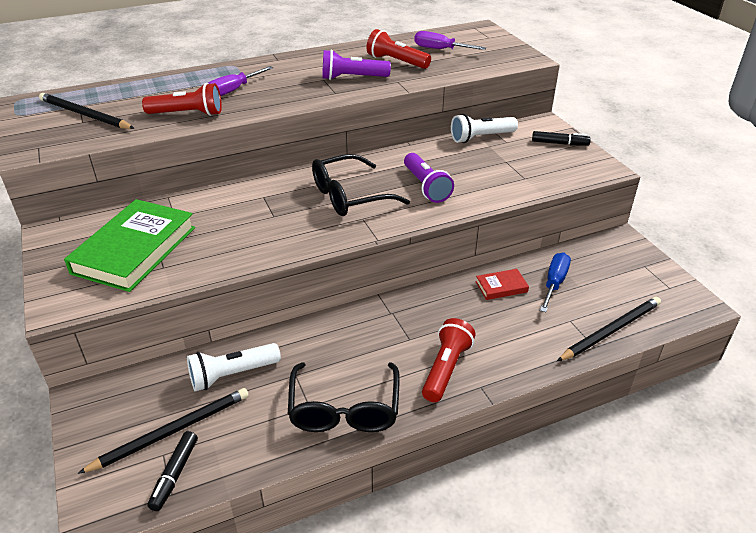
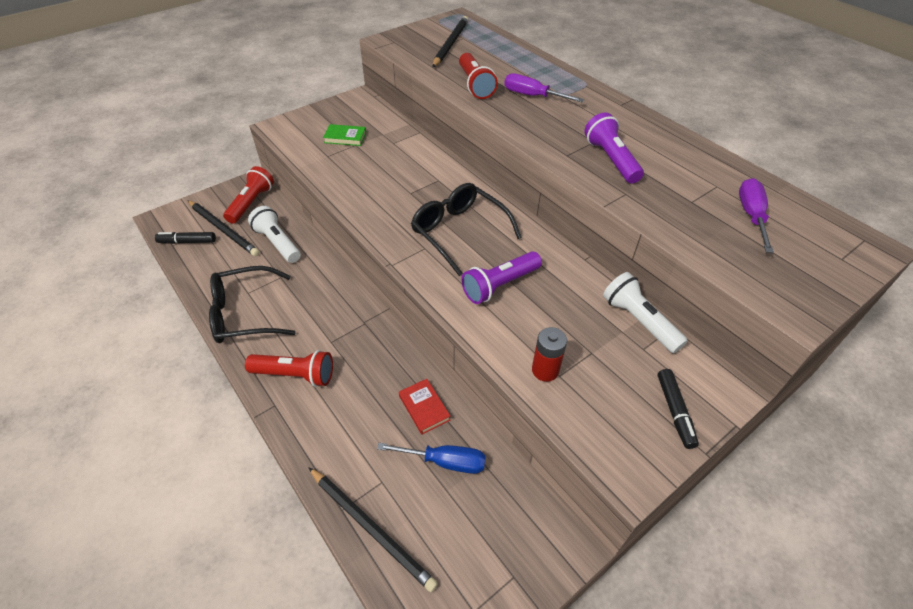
camera: 75 degrees right, 10 degrees up
(135, 250) = (345, 137): green book -> green book, size x0.44
(396, 62) = (680, 184): red flashlight -> red flashlight (251, 203)
(519, 183) = (545, 370): none -> red battery

